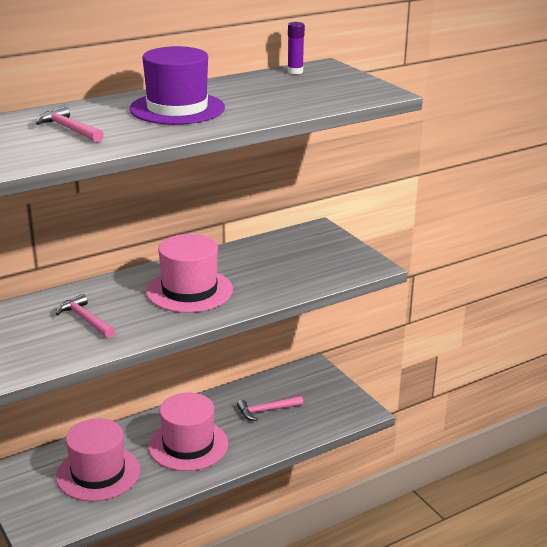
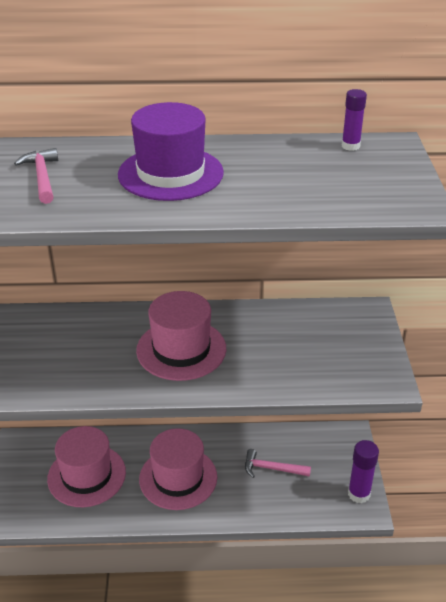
camera: 30 degrees right, 10 degrees up
(85, 320) = (66, 352): pink hammer -> none
(351, 403) = (359, 494): none -> purple glue stick

